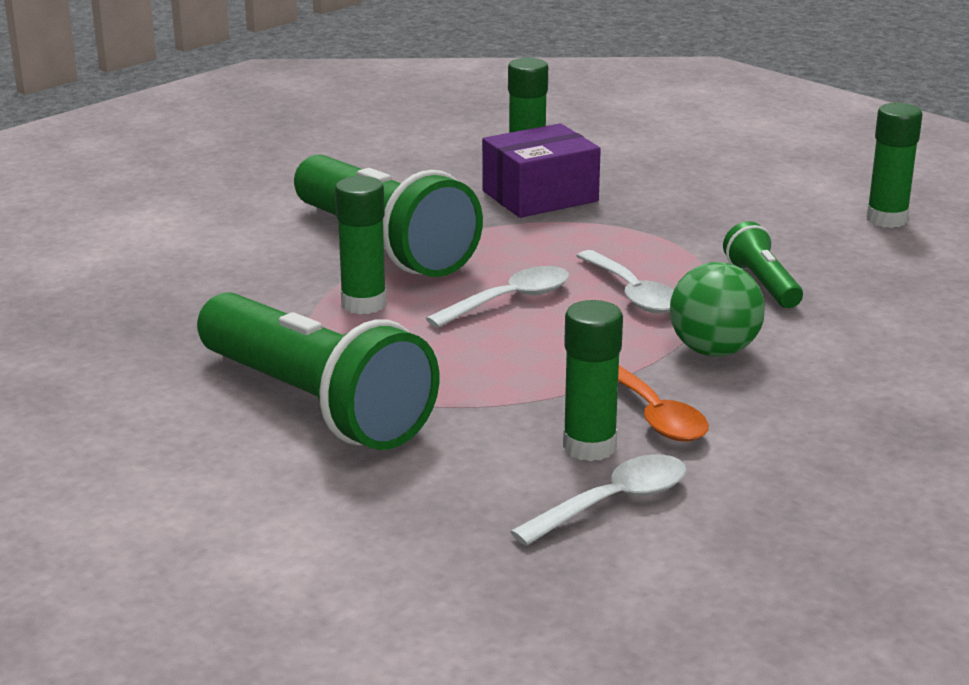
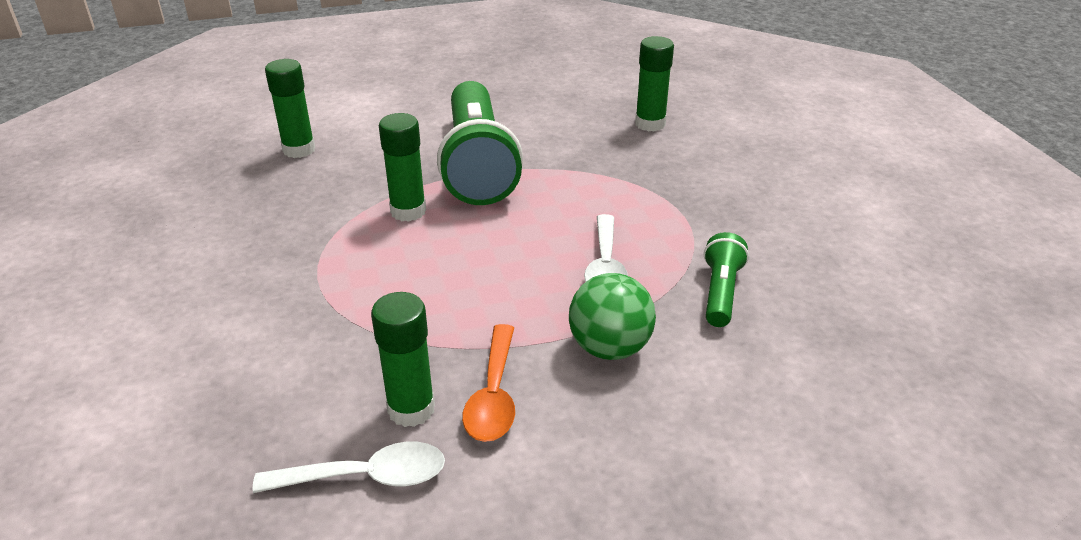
camera: 30 degrees right, 10 degrees up
(316, 404) = (280, 290): green flashlight -> none
(510, 300) = (508, 242): white spoon -> none
(540, 196) = (632, 153): purple box -> none
(886, 219) = (901, 260): green glue stick -> green glue stick (299, 150)

